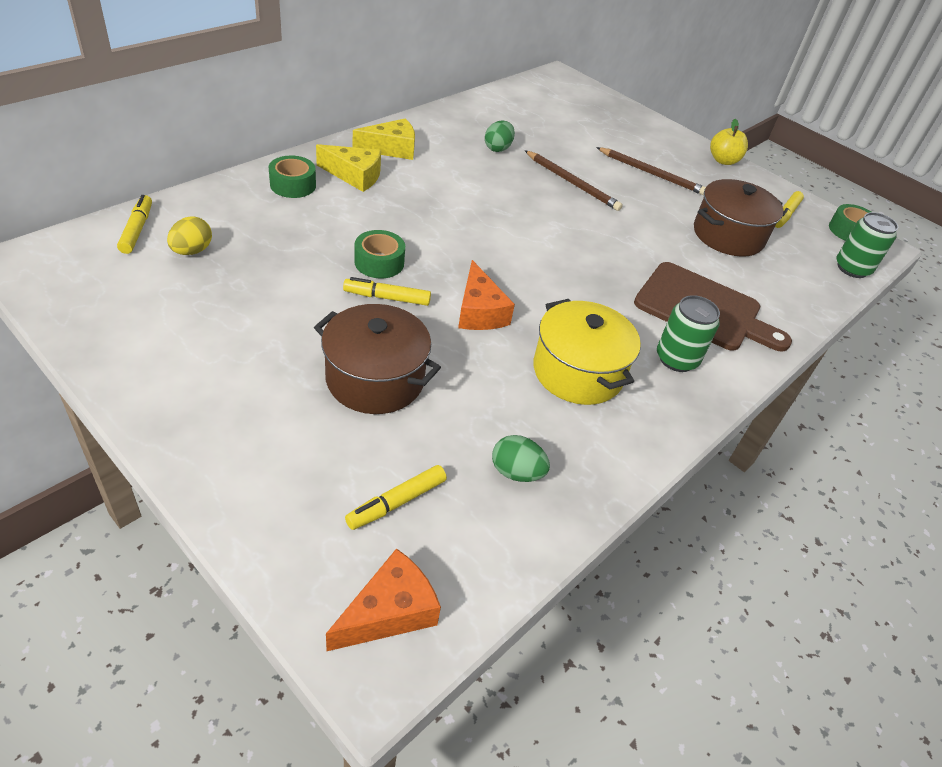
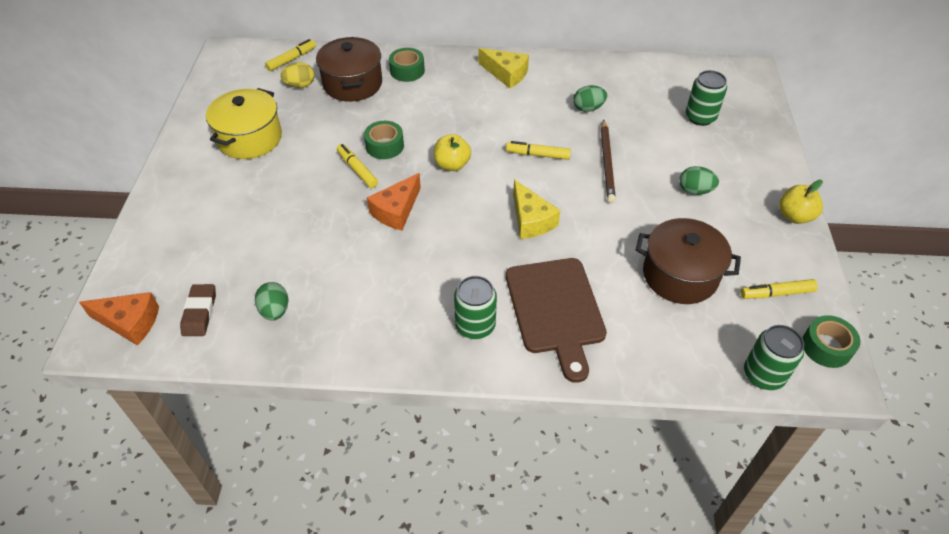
camera: 55 degrees right, 5 degrees up
(354, 176) = (453, 82): yellow cheese -> yellow cheese (531, 220)
(375, 379) = (284, 211): brown pot -> brown pot (352, 84)
(396, 502) = (202, 278): yellow marker -> yellow marker (538, 155)
(449, 535) = (200, 313): none -> brown eraser
(464, 246) = (452, 165): none -> yellow apple
(578, 372) = (396, 286): yellow pot -> yellow pot (250, 138)
(579, 121) = (700, 117): none -> green can
(651, 174) = (695, 191): brown pencil -> green egg

